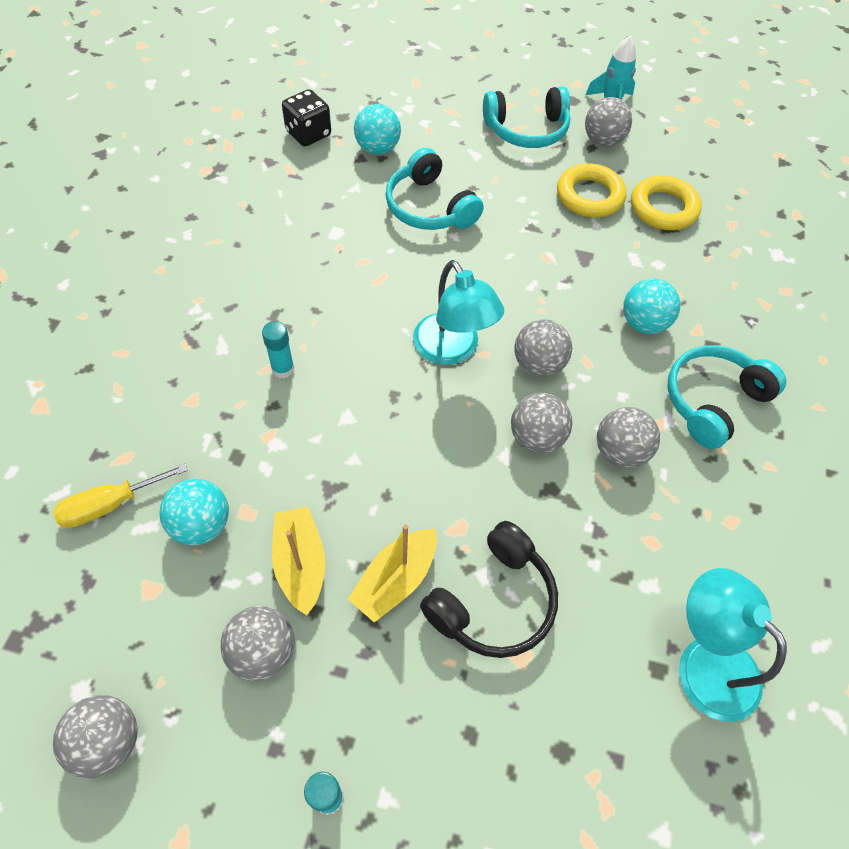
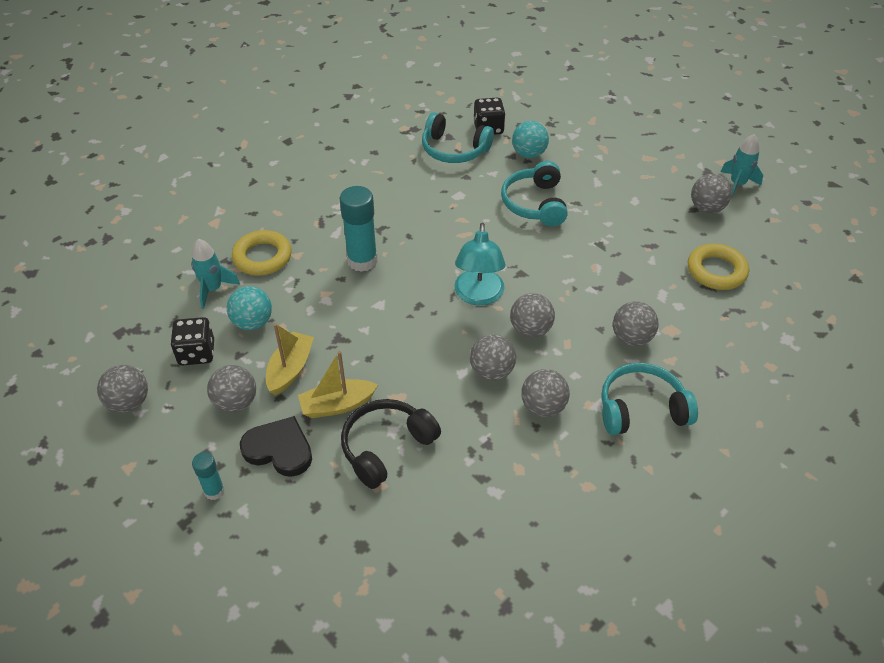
camera: 35 degrees right, 10 degrees down
(110, 505) = (213, 289): yellow screwdriver -> turquoise rocket
(155, 610) = (197, 353): none -> black dice
(283, 369) = (362, 261): turquoise glue stick -> turquoise glue stick, size x1.86
(369, 684) = (279, 449): none -> black heart
(493, 601) = (386, 447): black headphones -> black headphones turned 150 degrees clockwise
(527, 130) = (651, 180): turquoise headphones -> turquoise headphones (454, 150)
(589, 196) = (662, 241): yellow ring -> yellow ring (262, 257)
(643, 323) = (631, 338): turquoise ball -> grey ball
(705, 662) = (495, 552): turquoise lamp -> none

